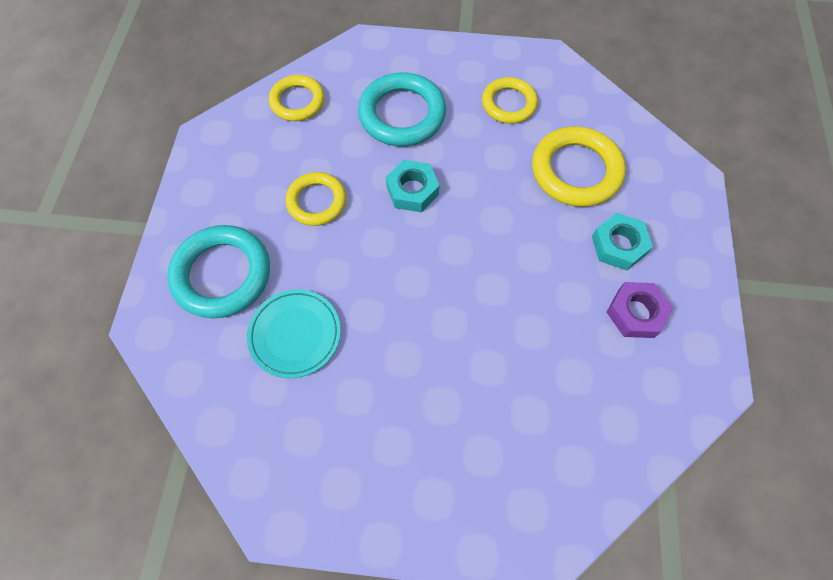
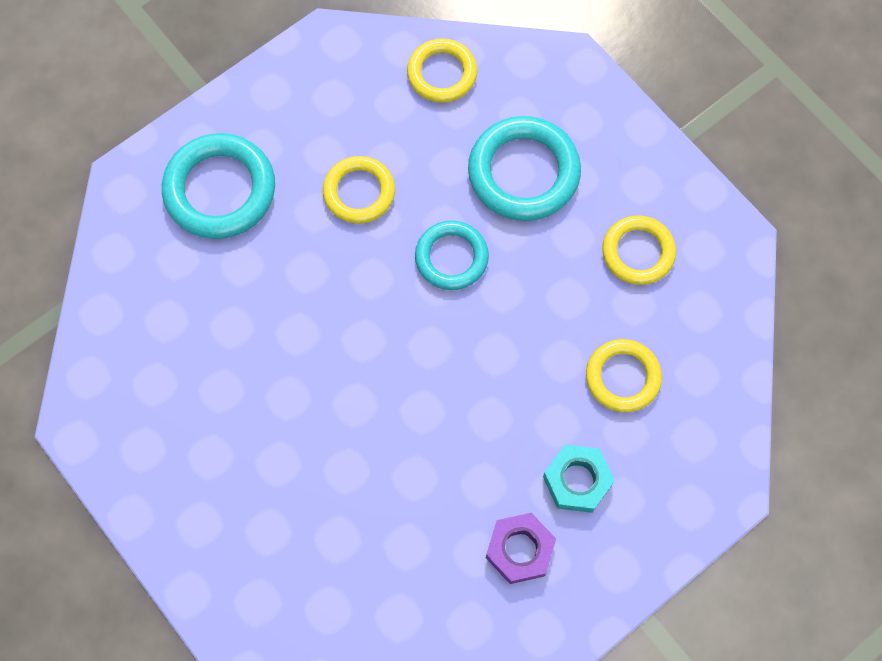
camera: 45 degrees right, 5 degrees up
(295, 334) = (226, 296): turquoise plate -> none
(412, 190) = (451, 257): turquoise nut -> turquoise ring
(576, 171) = (622, 377): yellow ring -> yellow ring, size x0.64

